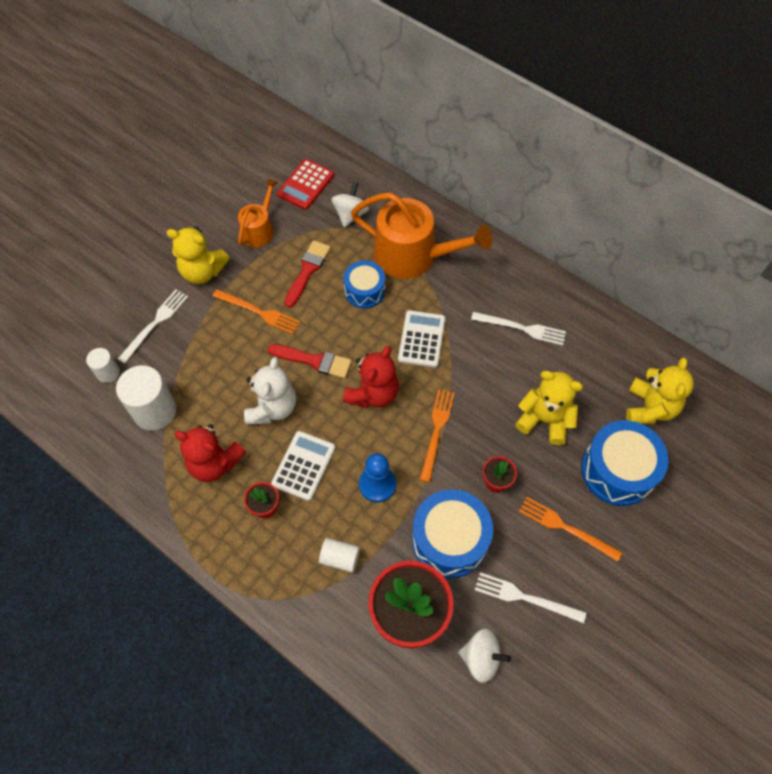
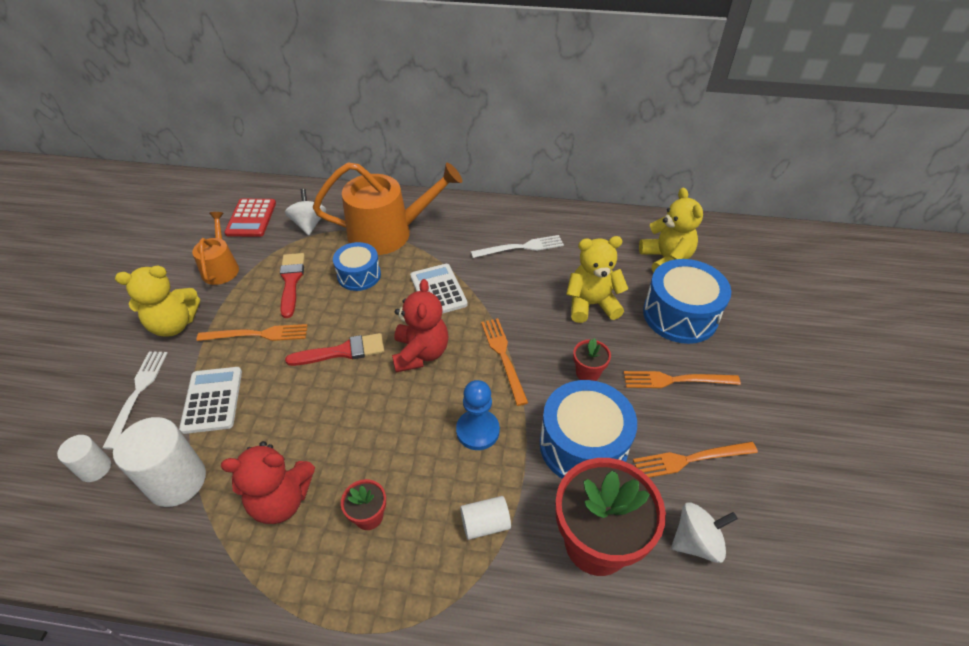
camera: 30 degrees left, 15 degrees down
(272, 407) = (321, 413): white teddy bear -> none
(304, 466) = (388, 452): white calculator -> white calculator (212, 400)
(525, 597) = (690, 459): white fork -> orange fork

